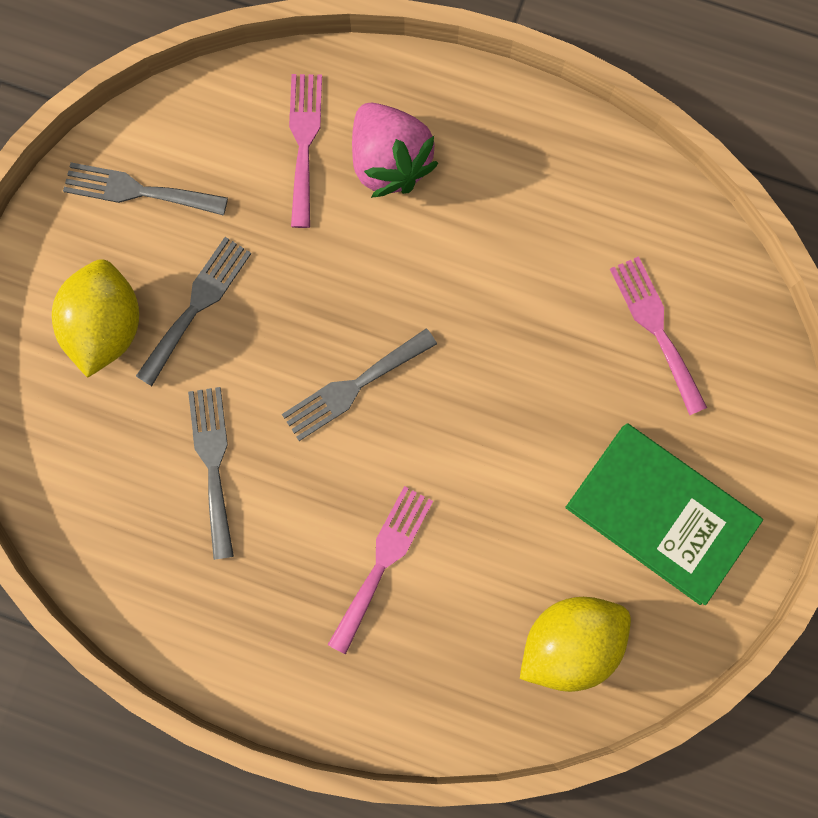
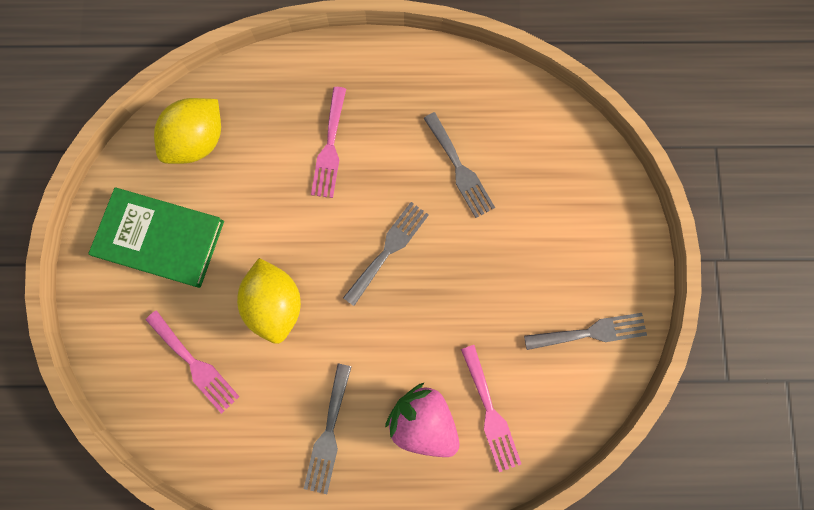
camera: 160 degrees right, 0 degrees up
(107, 326) = (566, 231): yellow lemon -> yellow lemon (276, 303)
(197, 305) = (514, 266): grey fork -> grey fork (328, 433)

